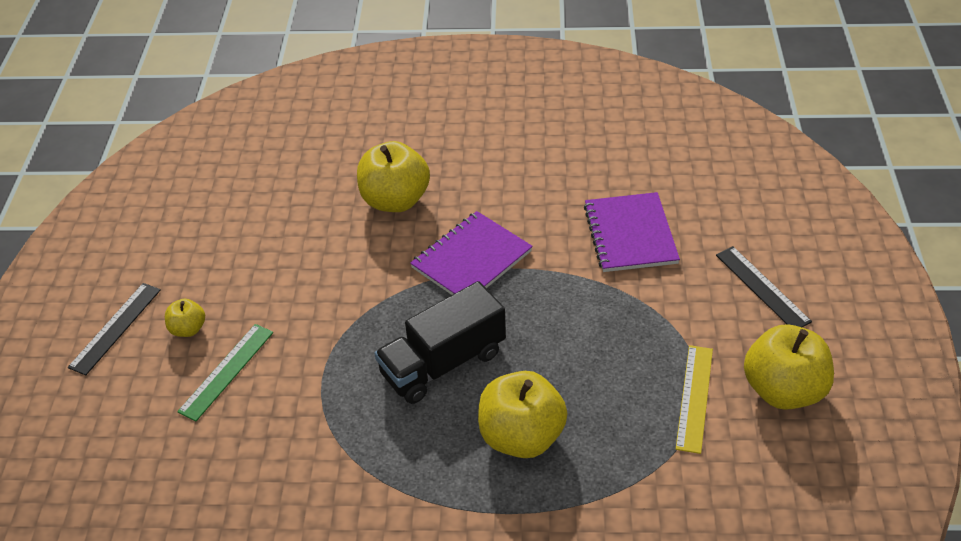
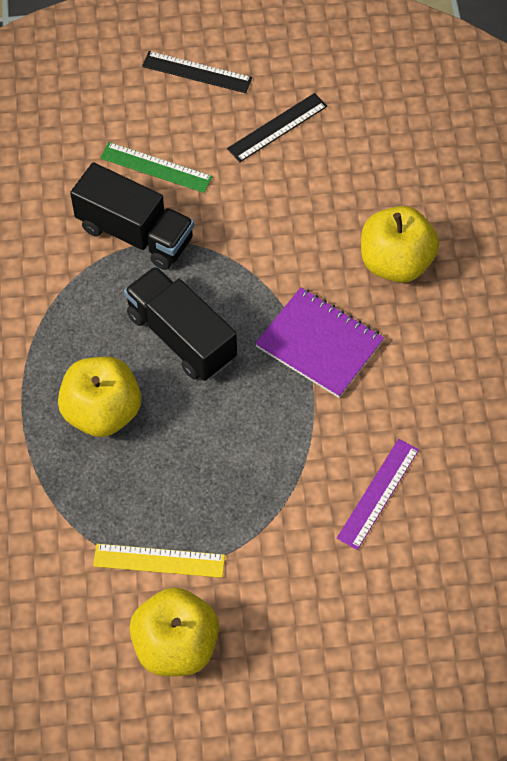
camera: 80 degrees right, 15 degrees up
(188, 329) = (201, 126): yellow apple -> none
(306, 394) = (135, 233): none -> black truck
(630, 234) = (378, 493): purple notebook -> purple ruler
(762, 288) = (315, 629): black ruler -> black ruler (277, 127)

